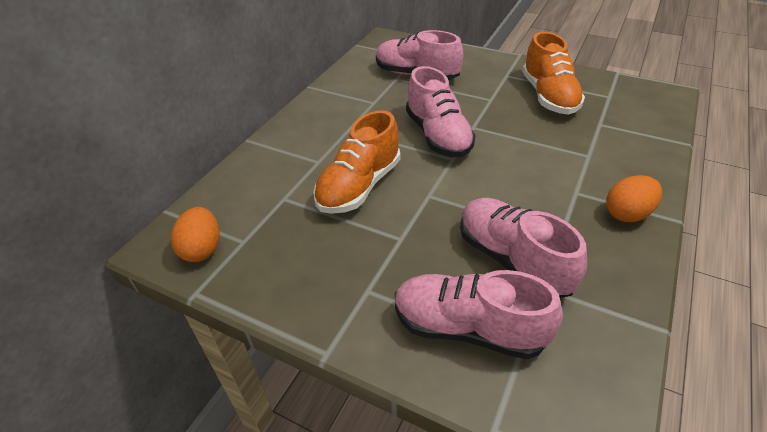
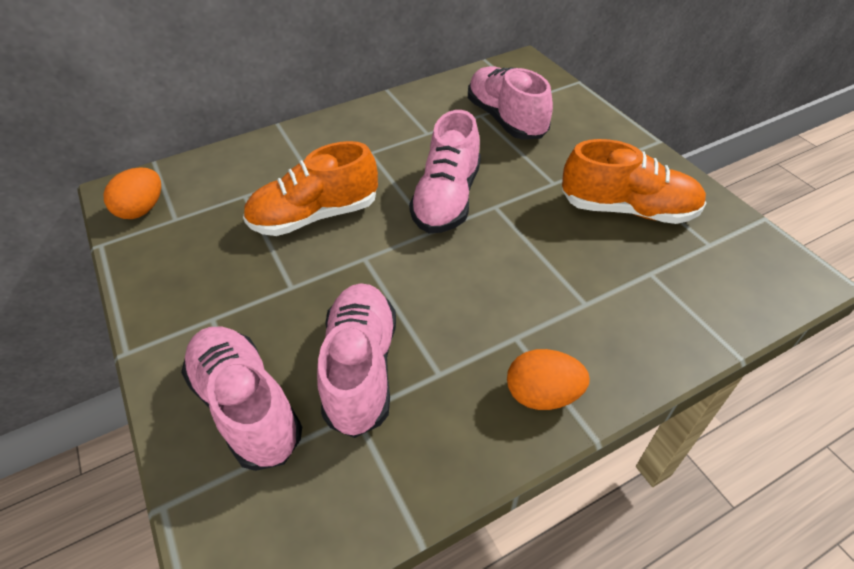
camera: 35 degrees right, 5 degrees up
(548, 96) = (628, 209): orange shoe -> orange shoe turned 105 degrees counterclockwise

